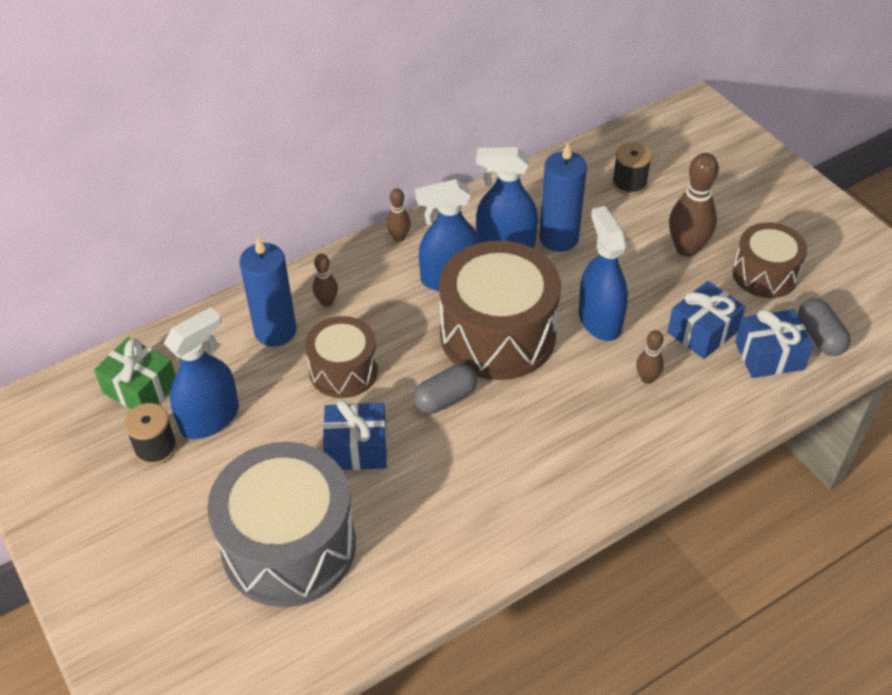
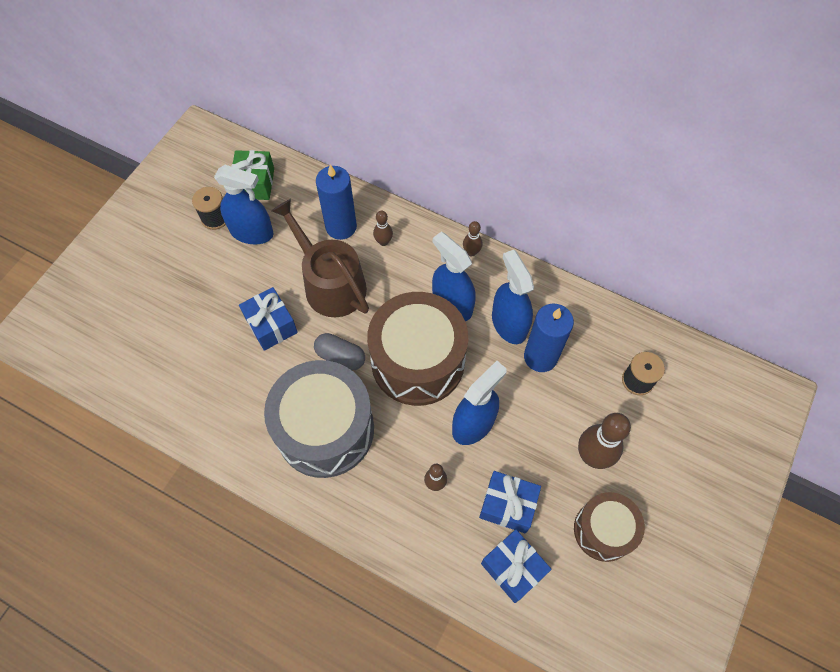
camera: 60 degrees right, 15 degrees up
(289, 546) = (179, 328): grey drum -> grey drum (325, 429)
(343, 371) = (330, 283): brown drum -> brown watering can
(820, 337) = (559, 603): grey capsule -> none

